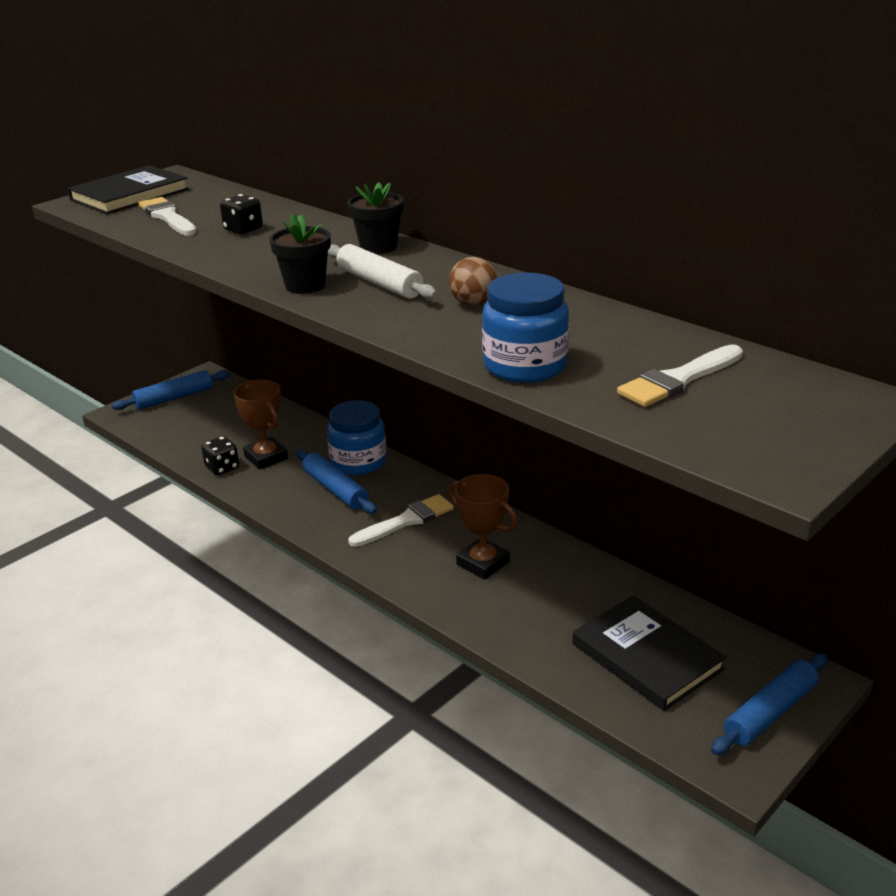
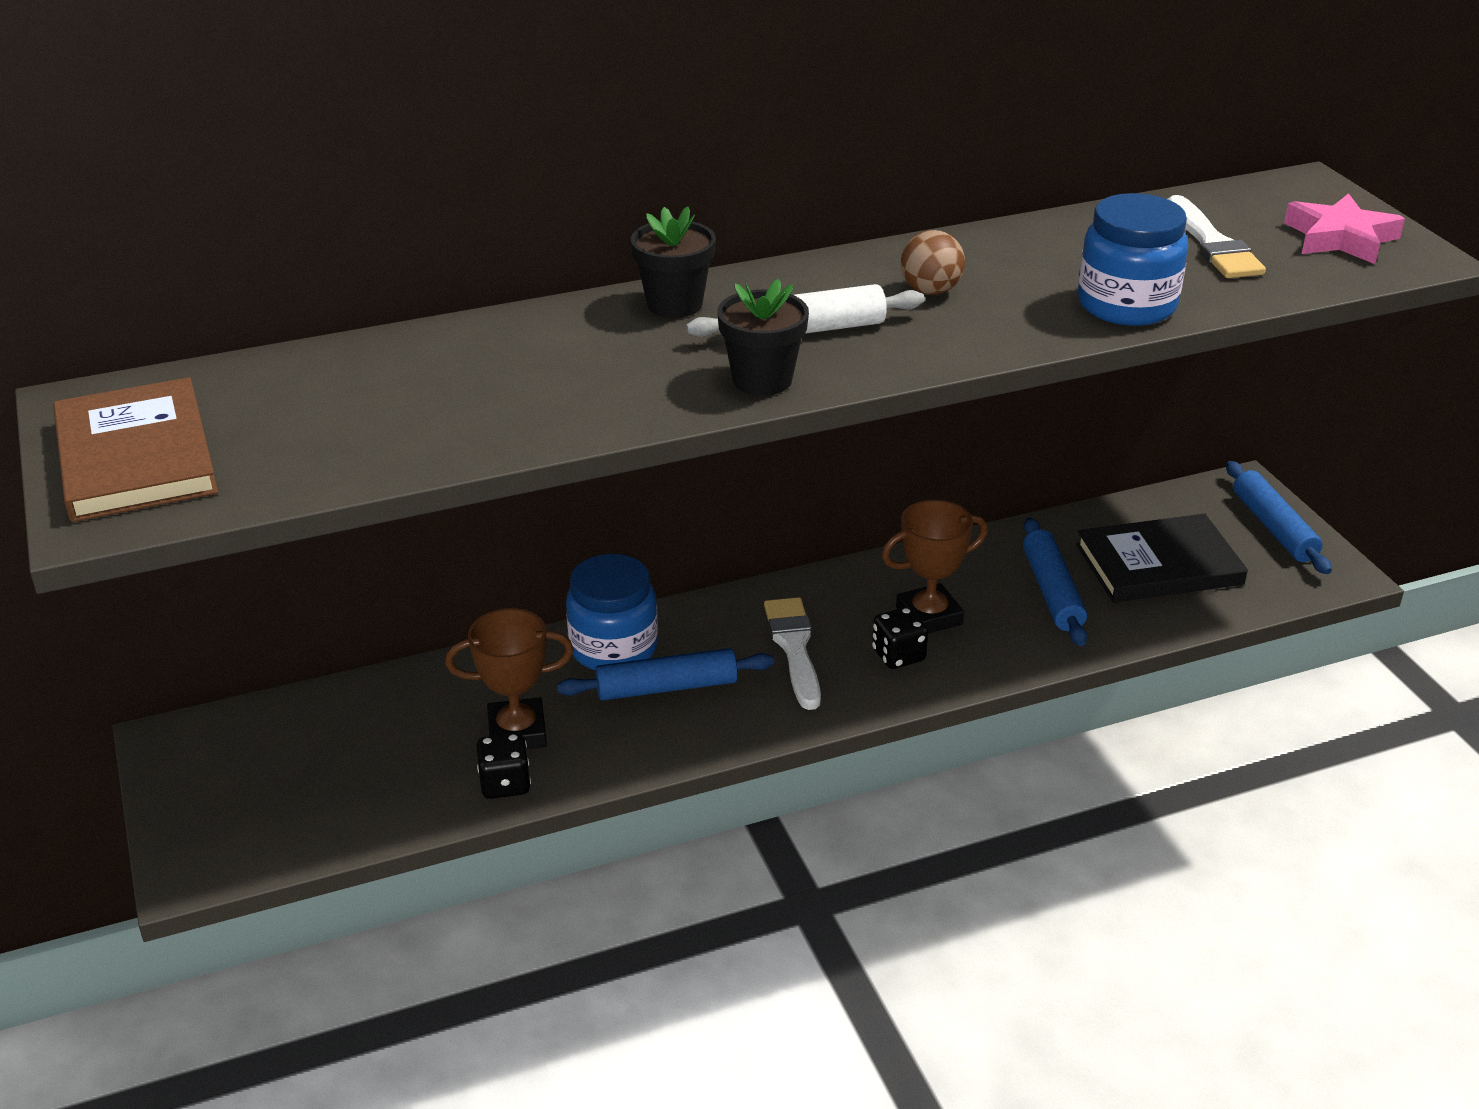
camera: 65 degrees left, 5 degrees up
(130, 194) = (135, 457): black book -> brown book
(167, 217) = (318, 438): white brush -> none
(173, 398) = (209, 793): blue rolling pin -> blue rolling pin (1052, 592)
(243, 230) = (473, 385): black dice -> black dice (898, 655)
(770, 431) = (1340, 238): none -> pink star

